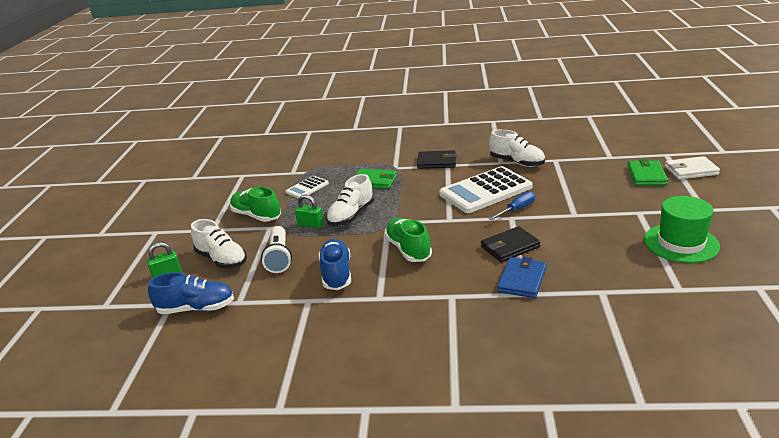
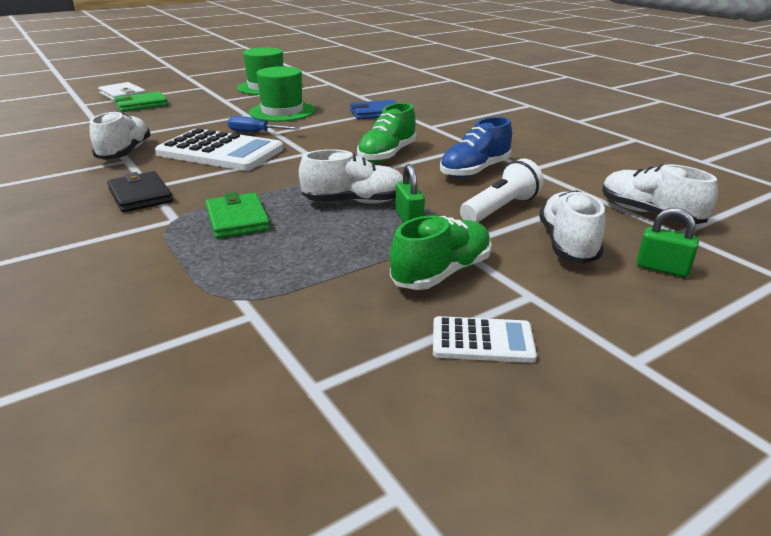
camera: 130 degrees left, 0 degrees up
(196, 308) = (649, 214): blue shoe -> white shoe
(256, 216) = (441, 273): green shoe -> green shoe turned 135 degrees counterclockwise
(307, 188) = (305, 268): white calculator -> white calculator (482, 341)
(510, 247) = (331, 123): black wallet -> none
(570, 232) = (282, 111): none -> green hat

